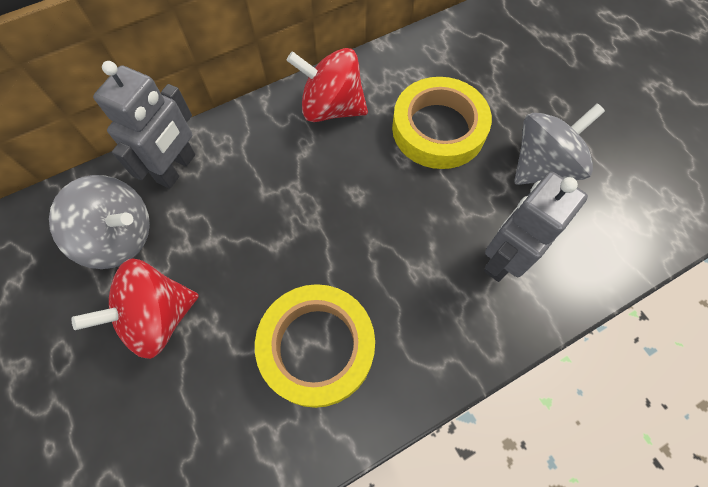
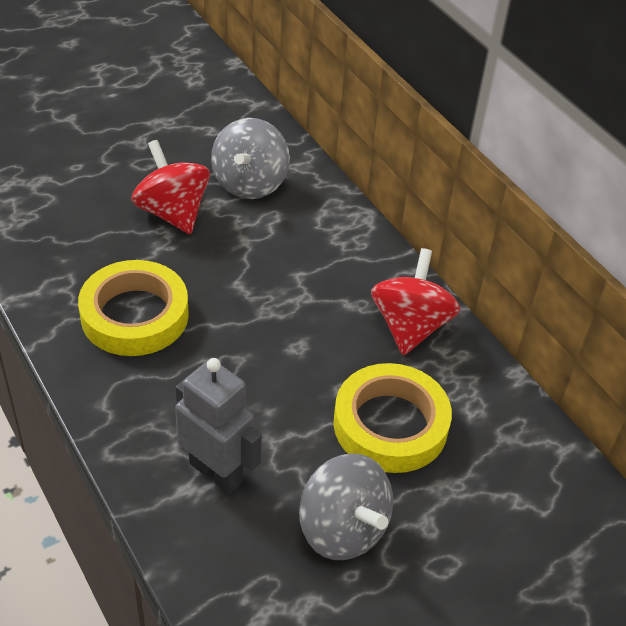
camera: 85 degrees right, 20 degrees down
(177, 169) = (323, 212): grey robot -> none

